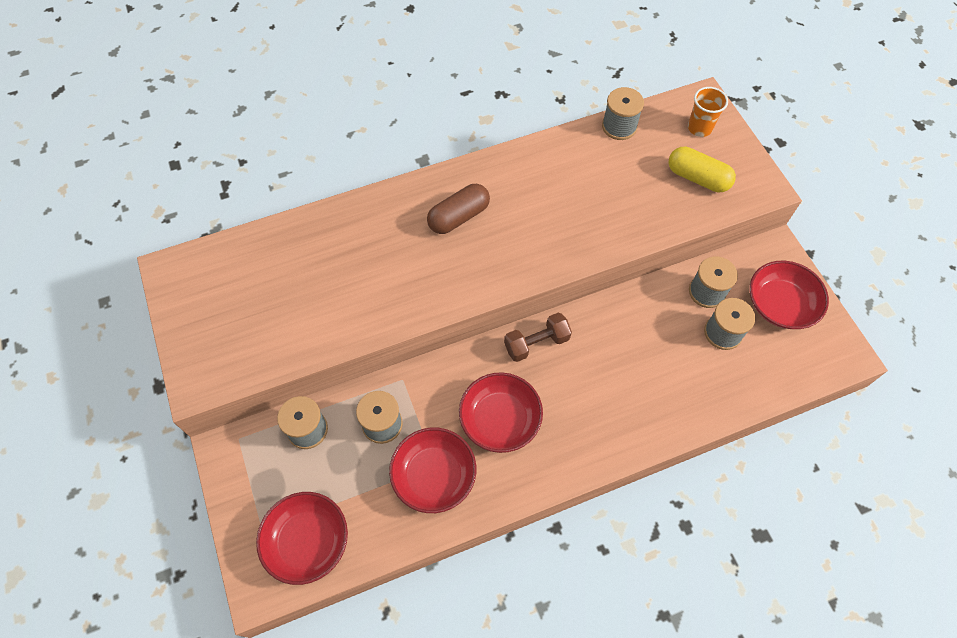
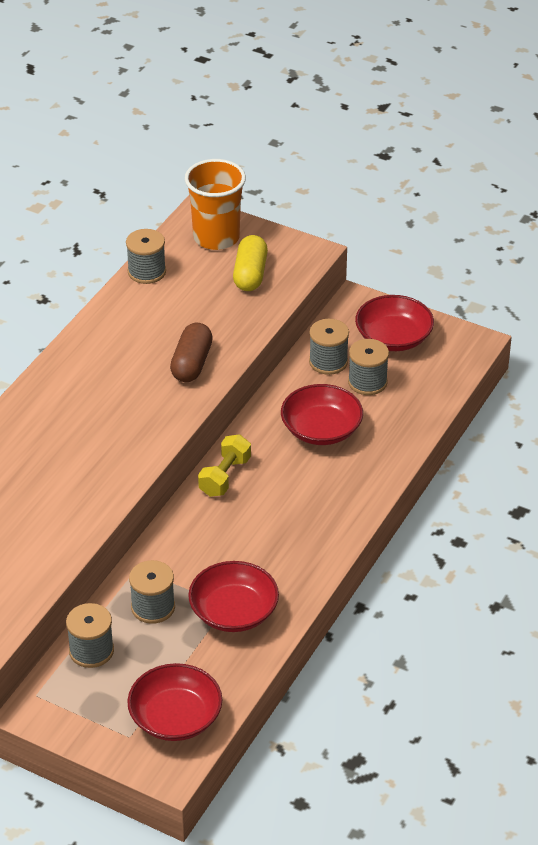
camera: 40 degrees left, 20 degrees down
(458, 217) = (76, 410): brown capsule -> brown capsule (192, 364)
(500, 419) = (248, 544): red bowl -> red bowl (321, 429)
(536, 343) = (224, 476): brown dumbbell -> yellow dumbbell
(697, 178) = (250, 274): yellow capsule -> yellow capsule turned 75 degrees counterclockwise
(699, 128) = (216, 237): orange cup -> orange cup, size x1.73

